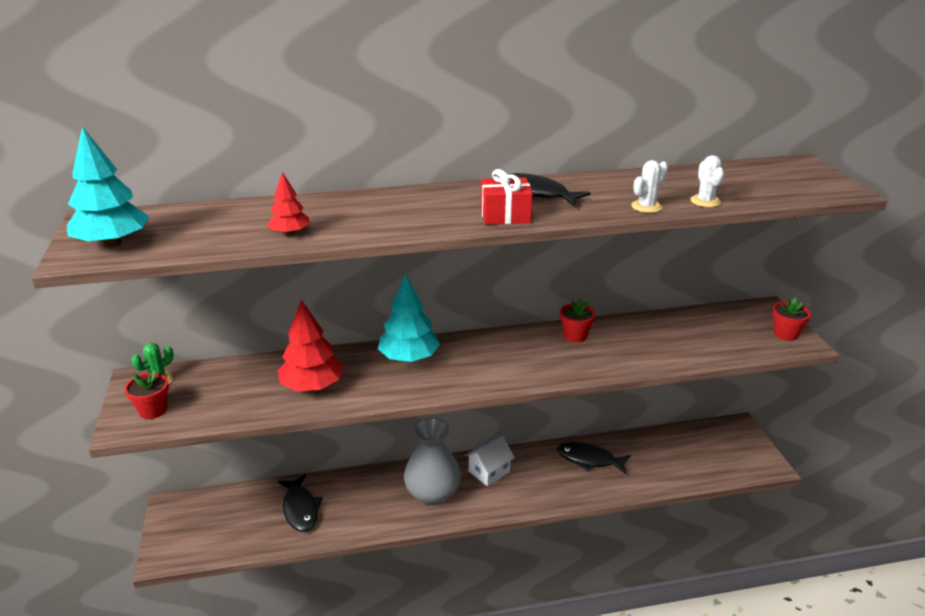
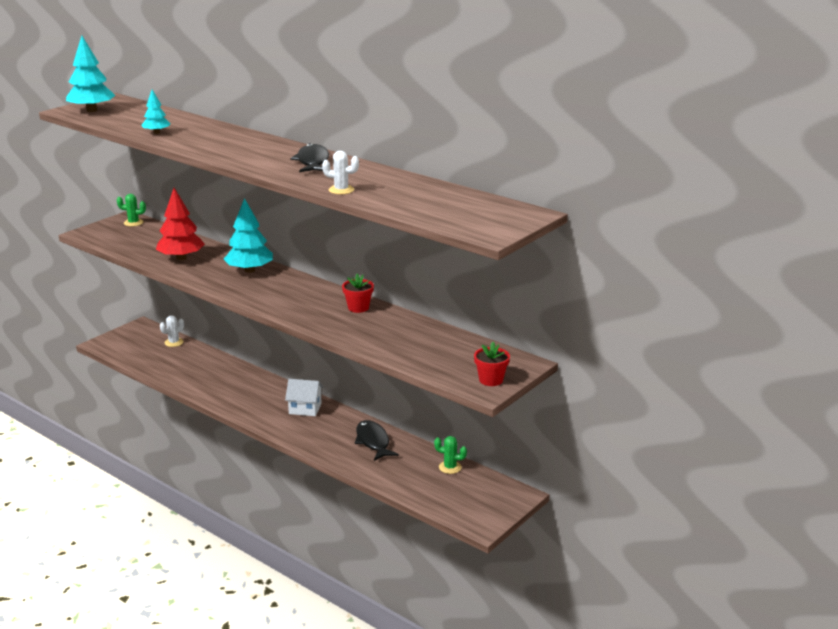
camera: 50 degrees right, 5 degrees down
(153, 410) = (106, 233): red flower pot -> none
(290, 233) = (156, 132): red tree -> turquoise tree
(300, 509) = (186, 363): black fish -> none
(432, 494) = (255, 398): grey vase -> none
(505, 215) = (261, 163): red gift -> none
(669, 439) = (450, 467): none -> green cactus
(705, 201) = (382, 202): white cactus -> white cactus (174, 342)

